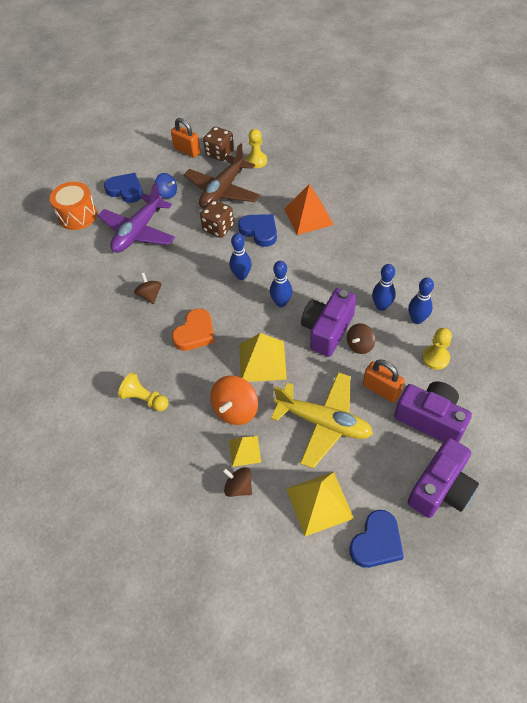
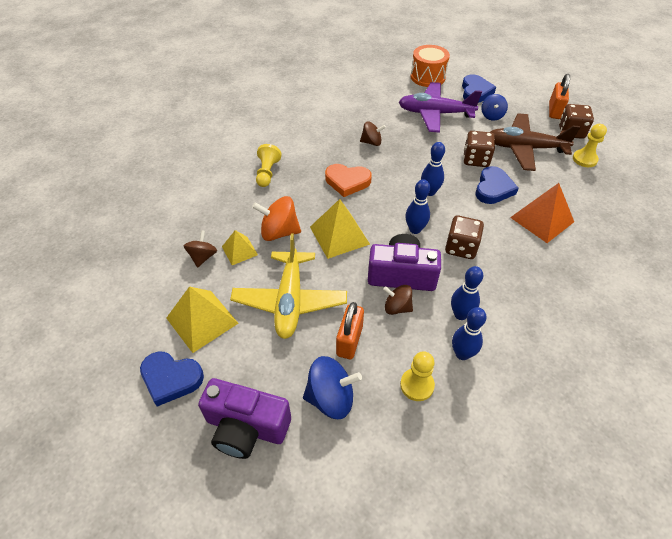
camera: 65 degrees right, 5 degrees down
(150, 295) = (371, 142): brown spinning top -> brown spinning top turned 45 degrees clockwise
(315, 279) = (461, 248): none -> brown dice
(430, 419) = (331, 398): purple camera -> blue spinning top

